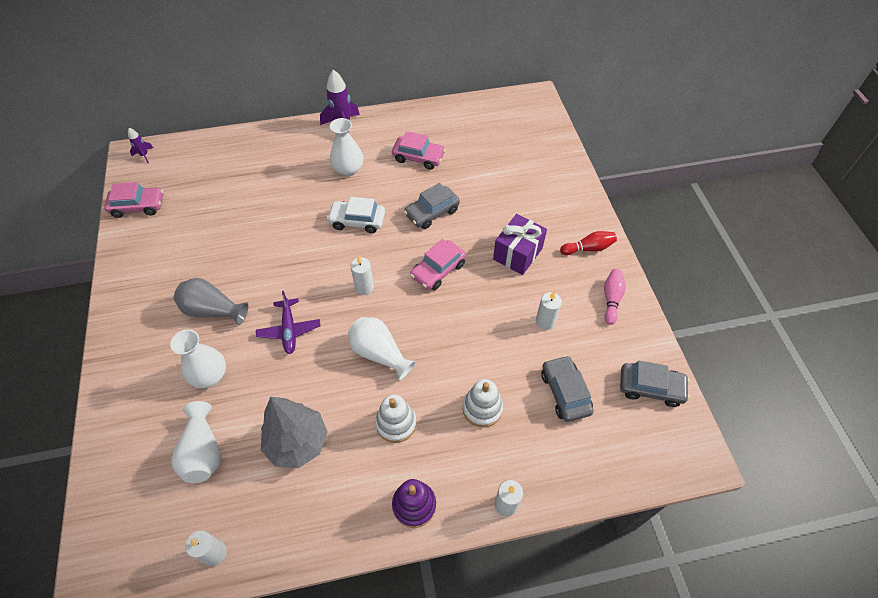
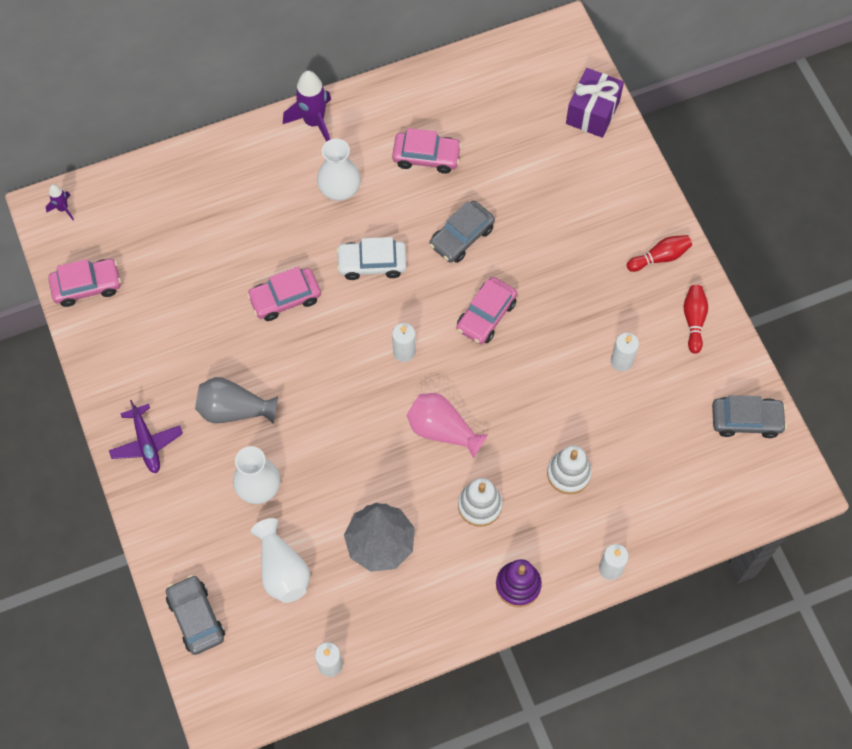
camera: 10 degrees left, 10 degrees up
(282, 235) = (285, 298): none -> pink car
(289, 330) = (331, 419): purple plane -> purple plane (146, 443)
(379, 353) = (442, 430): white vase -> pink vase
(517, 254) = (576, 278): purple gift -> purple gift (592, 112)
(565, 392) = (655, 441): grey car -> grey car (196, 617)
(611, 299) = (693, 320): pink bowling pin -> red bowling pin

